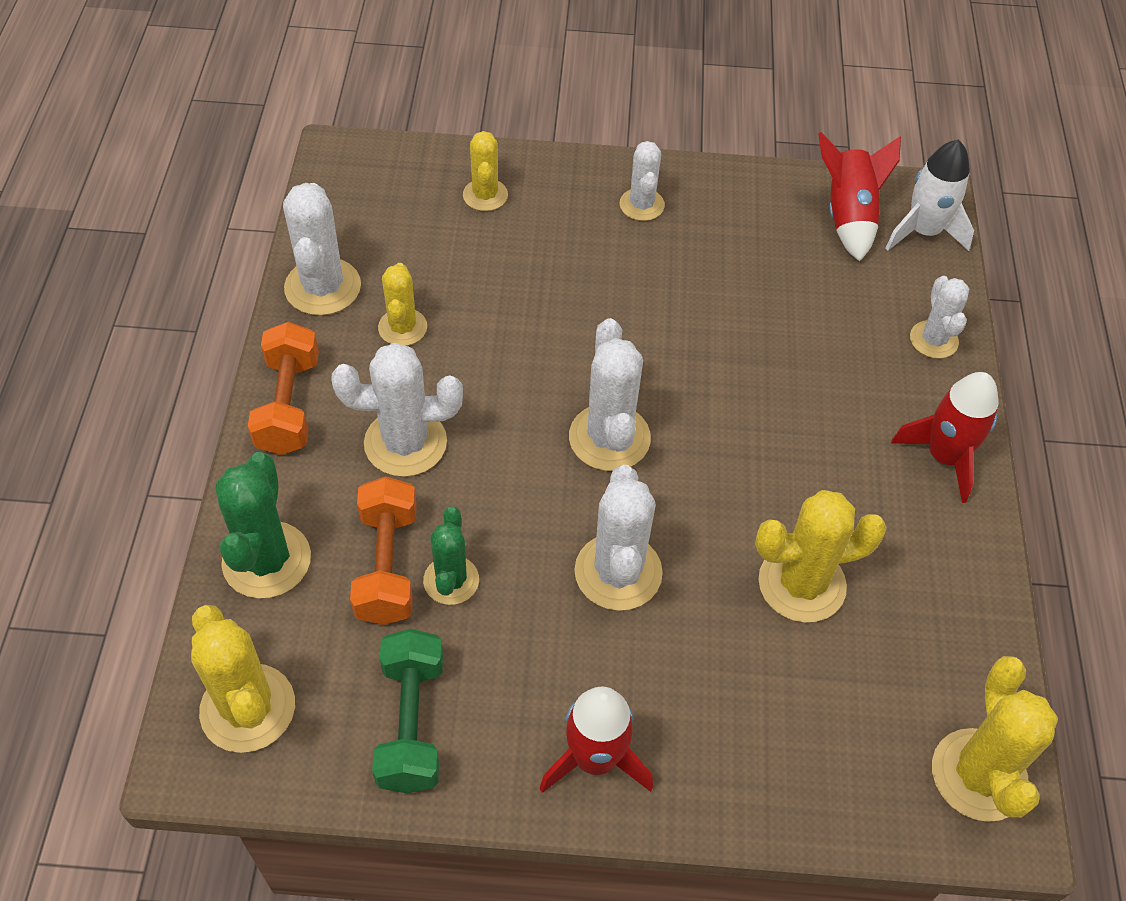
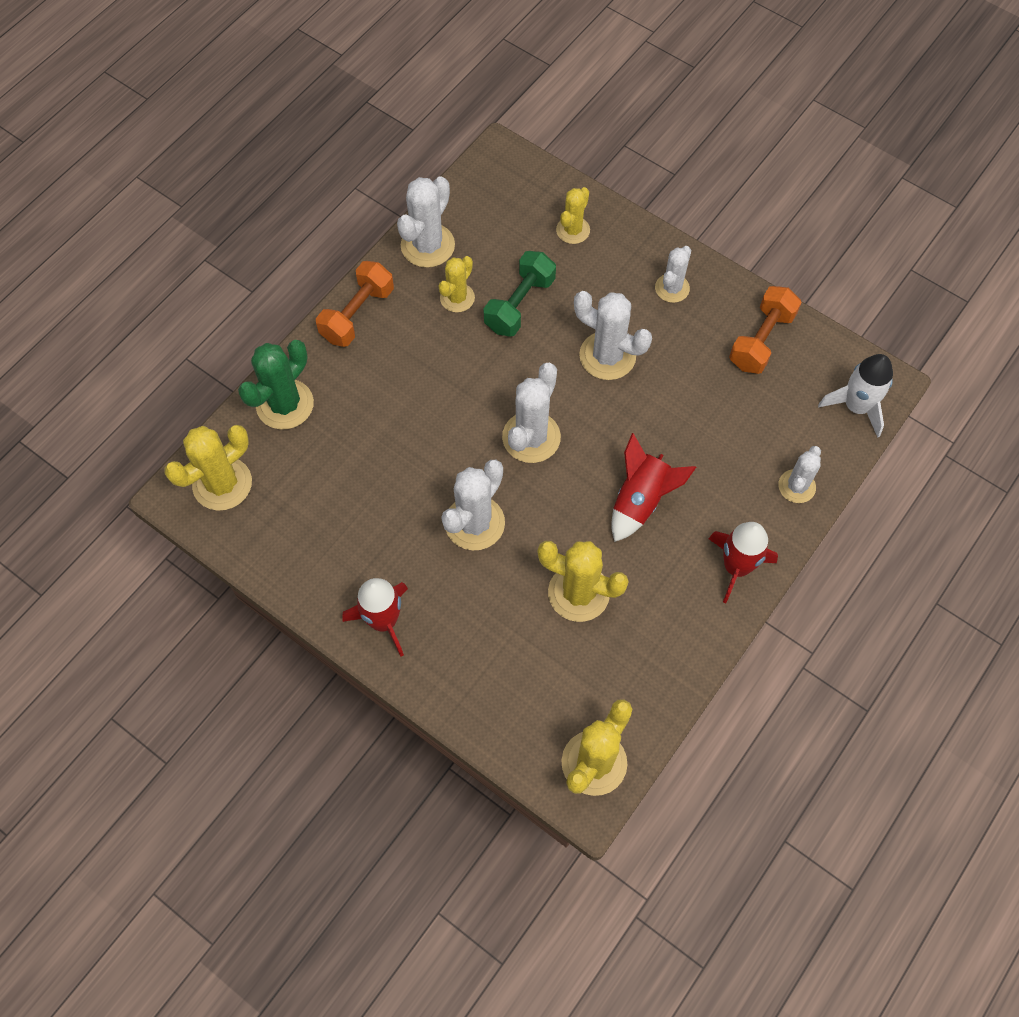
camera: 35 degrees right, 10 degrees up
(248, 708) = (222, 484): yellow cactus -> yellow cactus turned 45 degrees clockwise
(387, 565) = (347, 444): orange dumbbell -> orange dumbbell (761, 340)
(405, 443) = (408, 375): white cactus -> white cactus (607, 356)
(411, 723) = (300, 542): green dumbbell -> green dumbbell (519, 304)
(451, 580) = (376, 473): green cactus -> none
(848, 216) = (810, 368): red rocket -> red rocket (640, 500)

